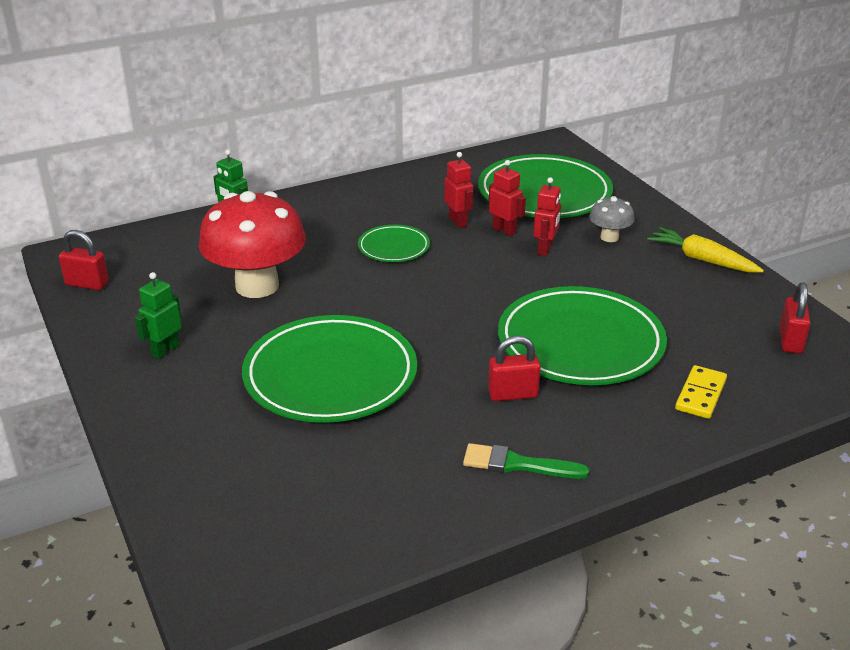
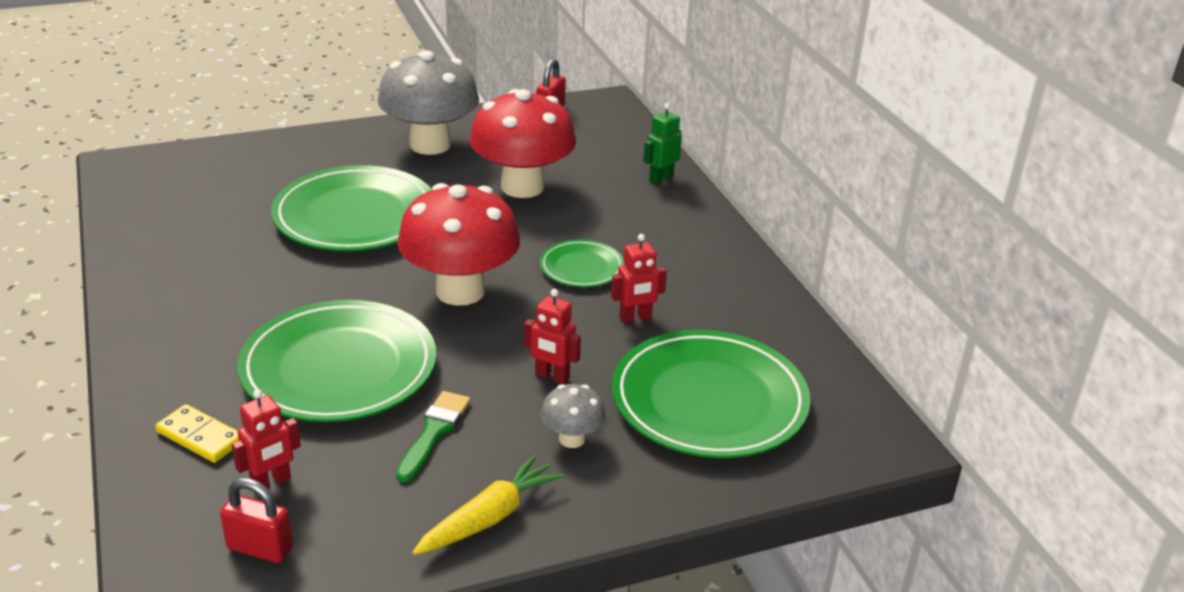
camera: 95 degrees right, 0 degrees up
(165, 350) = (430, 144): green robot -> grey mushroom
(447, 299) = (460, 291): none -> red mushroom
(504, 230) = (607, 351): red robot -> red robot (271, 483)
(513, 394) = (273, 310): red padlock -> none
(517, 464) = (172, 298): green brush -> green brush (434, 432)

